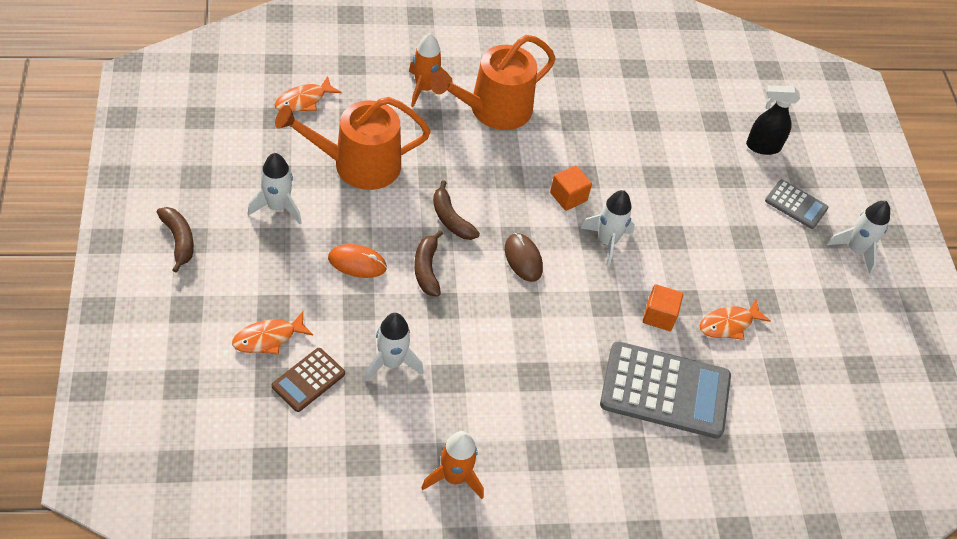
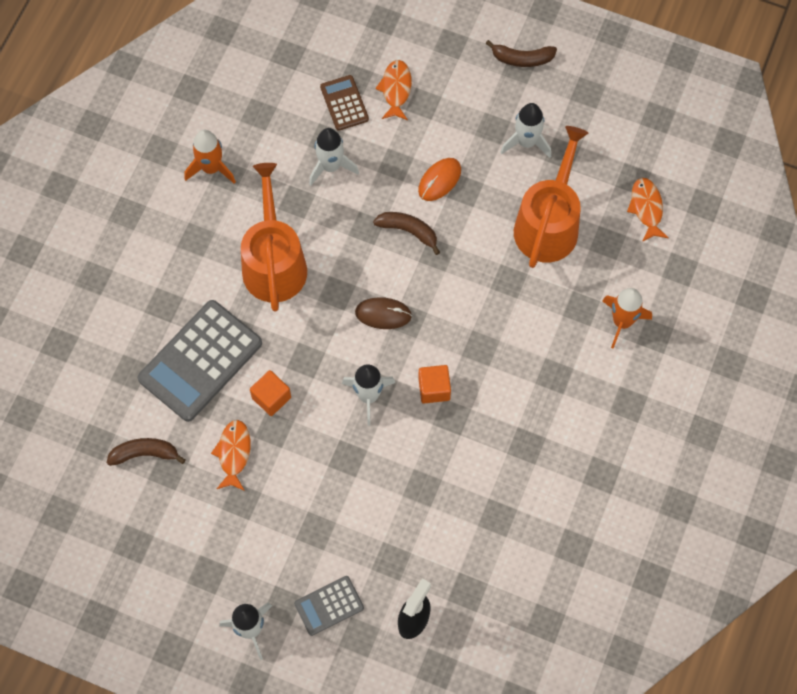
camera: 125 degrees right, 15 degrees up
(451, 219) = (453, 274): brown banana -> brown banana (145, 454)
(494, 110) = (569, 374): orange watering can -> orange watering can (274, 263)

